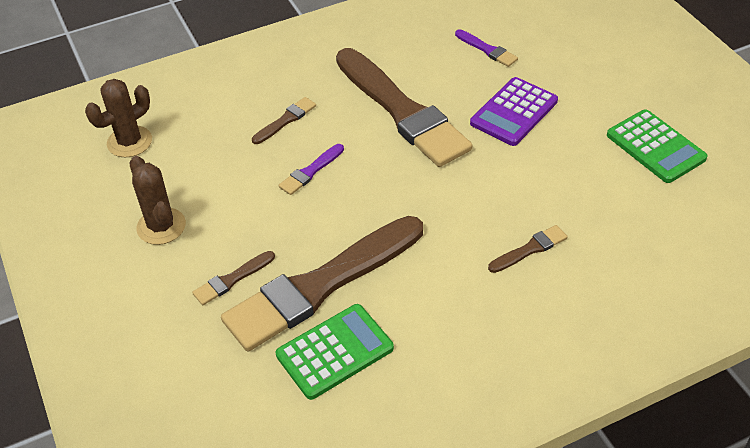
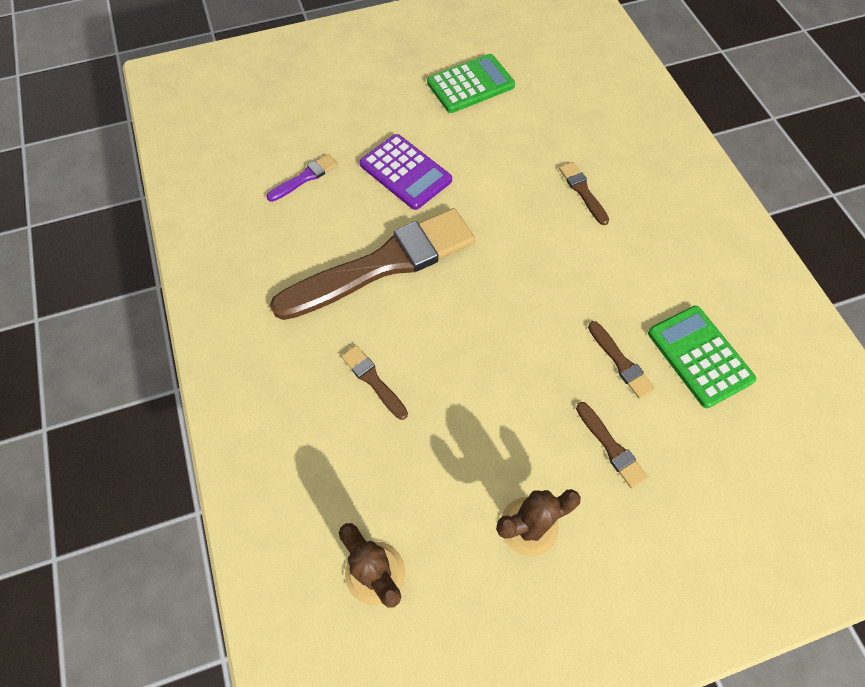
camera: 85 degrees left, 15 degrees up
(310, 171) = (461, 360): purple brush -> none
(320, 285) = (620, 362): brown brush -> brown brush, size x0.40

